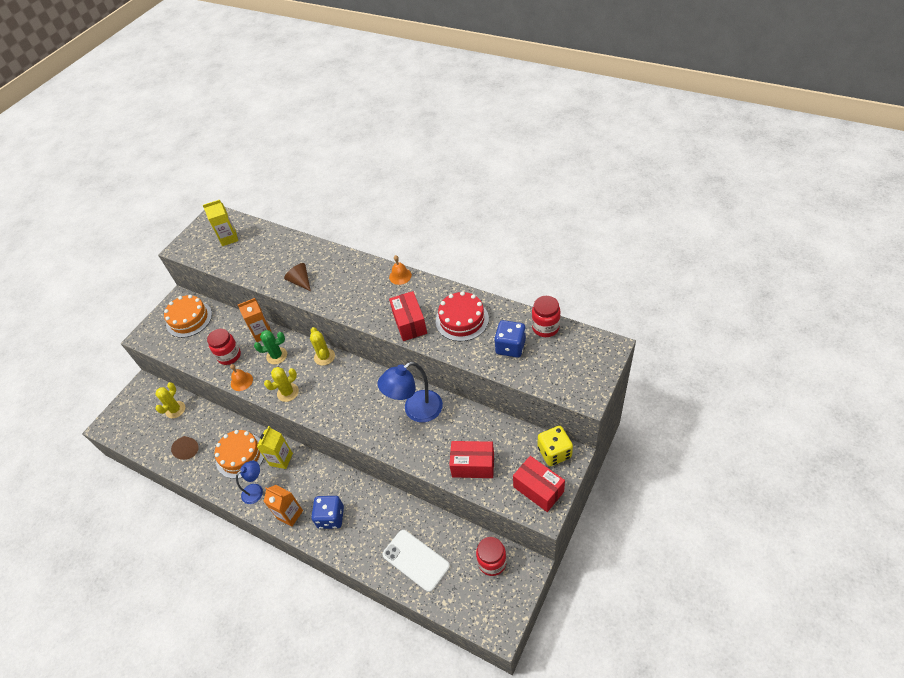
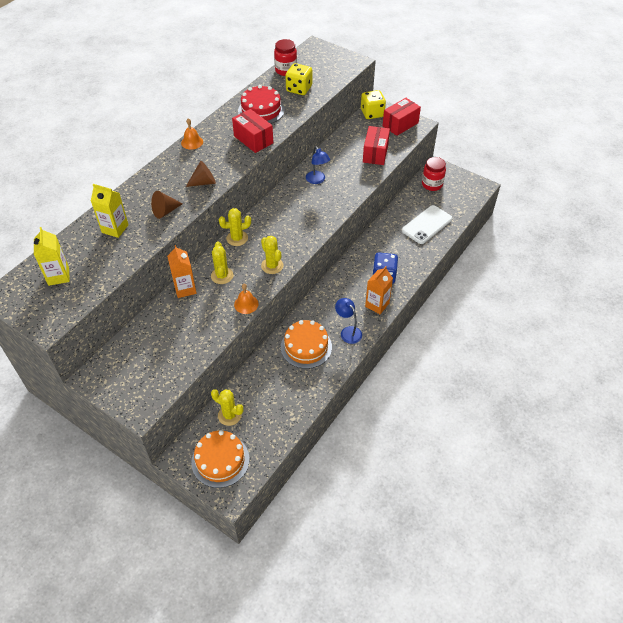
camera: 90 degrees left, 0 degrees up
(188, 449) = (287, 396): brown cone -> brown cone (204, 182)
(189, 319) = (132, 362): orange cake -> orange cake (220, 460)
(229, 356) = (207, 317): red jar -> none
(277, 356) = (222, 275): green cactus -> yellow cactus
(281, 459) = (318, 313): yellow carton -> yellow carton (115, 228)
(410, 323) = (253, 139): red box -> red box turned 60 degrees clockwise
(416, 411) = (317, 180): blue lamp -> blue lamp, size x0.59
(510, 347) = (299, 89): blue dice -> yellow dice

